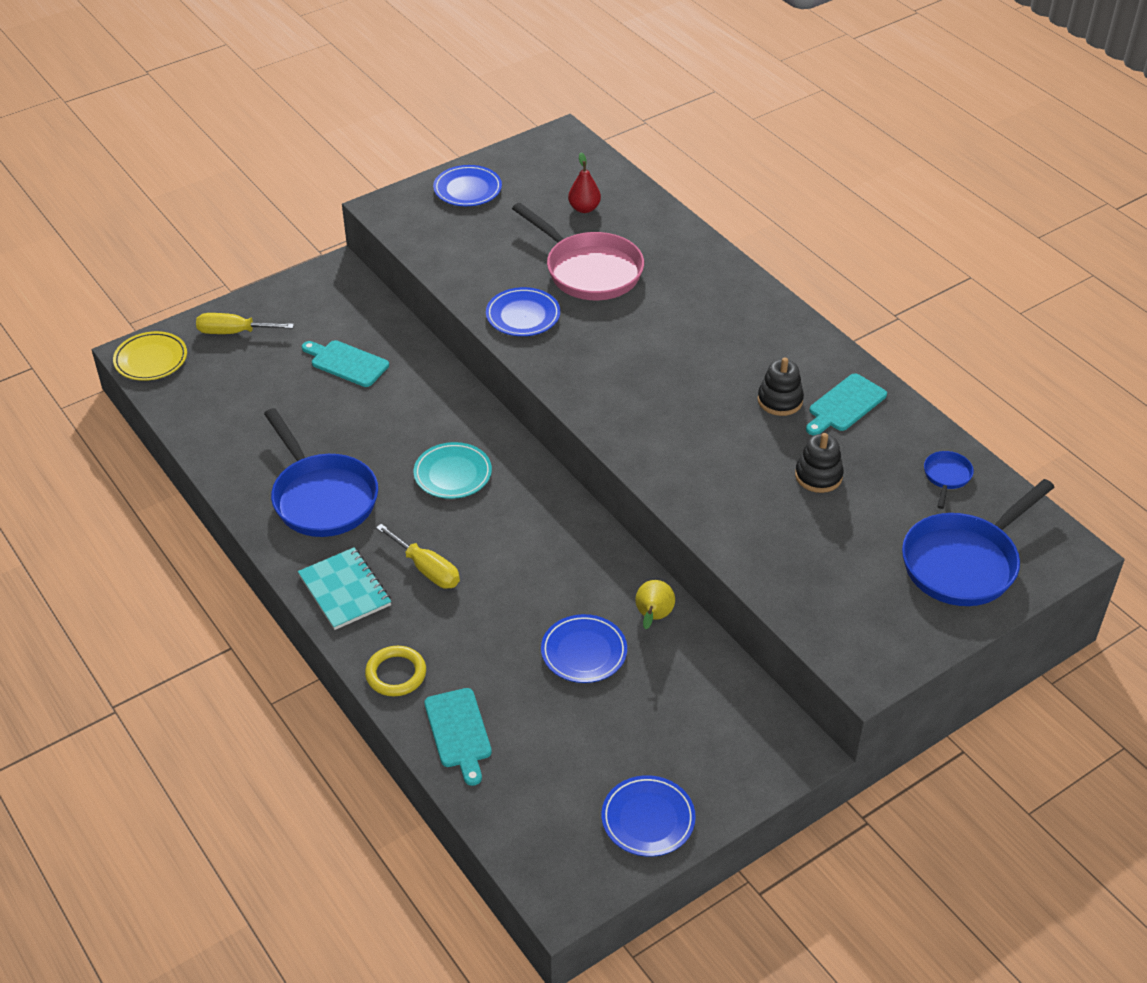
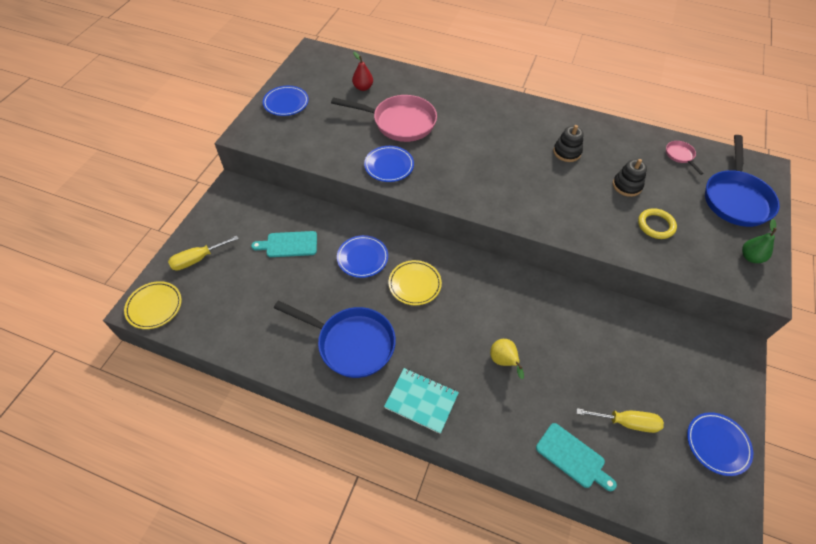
camera: 35 degrees left, 10 degrees up
(396, 674) = (502, 441): yellow ring -> yellow ring (656, 225)
(427, 569) = (456, 356): yellow screwdriver -> yellow screwdriver (626, 422)
(453, 474) = (414, 284): turquoise plate -> yellow plate
(584, 652) = (586, 357): blue plate -> blue plate (362, 258)
(653, 617) = (599, 313): yellow pear -> yellow pear (503, 361)
(845, 405) = (598, 139): turquoise cutting board -> none
(894, 634) = (750, 257): none -> green pear
(946, 477) = (680, 156): blue pan -> pink pan

